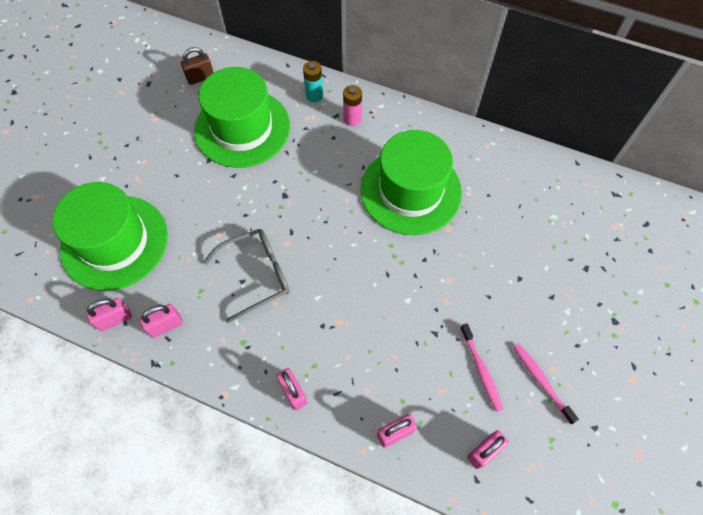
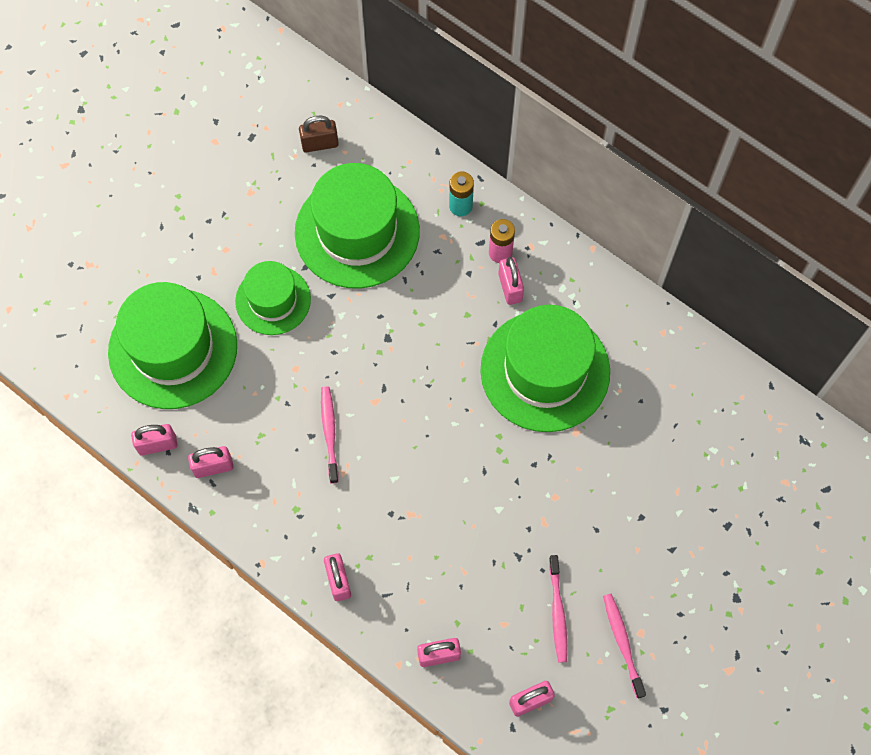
camera: 15 degrees right, 5 degrees up
(188, 189) = (273, 300): none -> green hat
(256, 275) = (329, 433): grey glasses -> pink toothbrush
(366, 140) = (510, 288): none -> pink padlock

